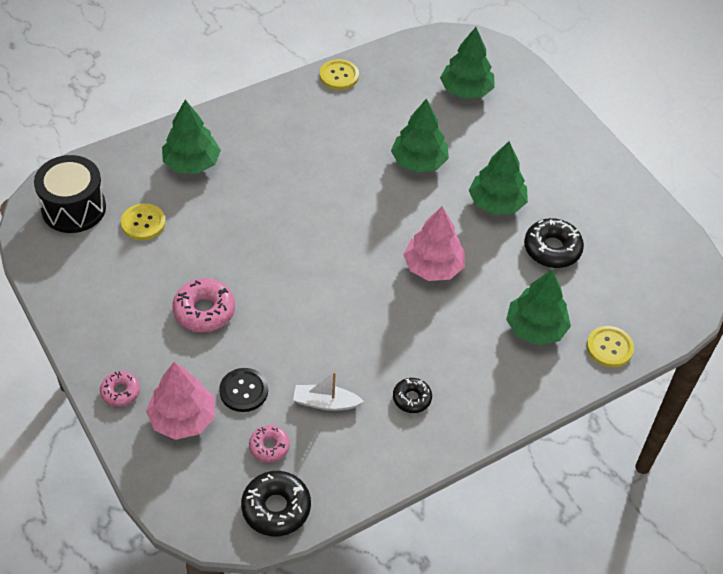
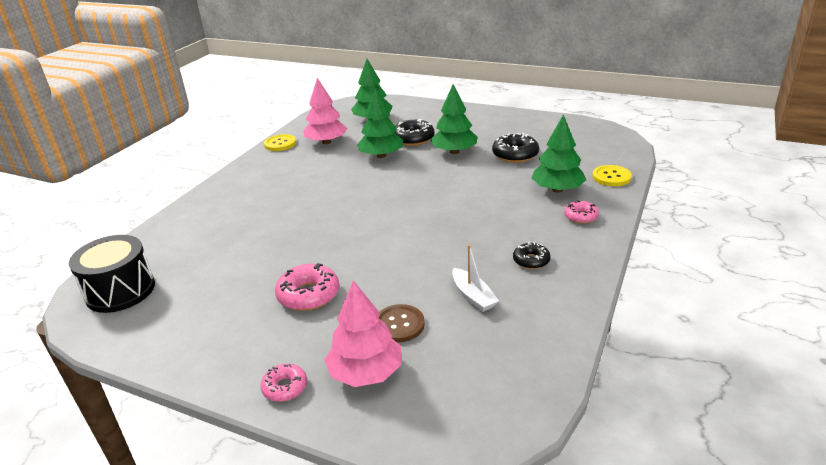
camera: 30 degrees left, 20 degrees down
(143, 223) = (198, 270): yellow button -> none
(191, 163) = (209, 222): green tree -> none
(243, 391) = (399, 325): black button -> brown button
(269, 447) = (464, 348): pink donut -> pink donut (581, 216)
(276, 508) = (521, 385): black donut -> black donut (413, 139)
(325, 403) = (473, 296): white boat -> white boat turned 90 degrees counterclockwise
(433, 267) = (454, 193): pink tree -> pink tree (326, 142)

